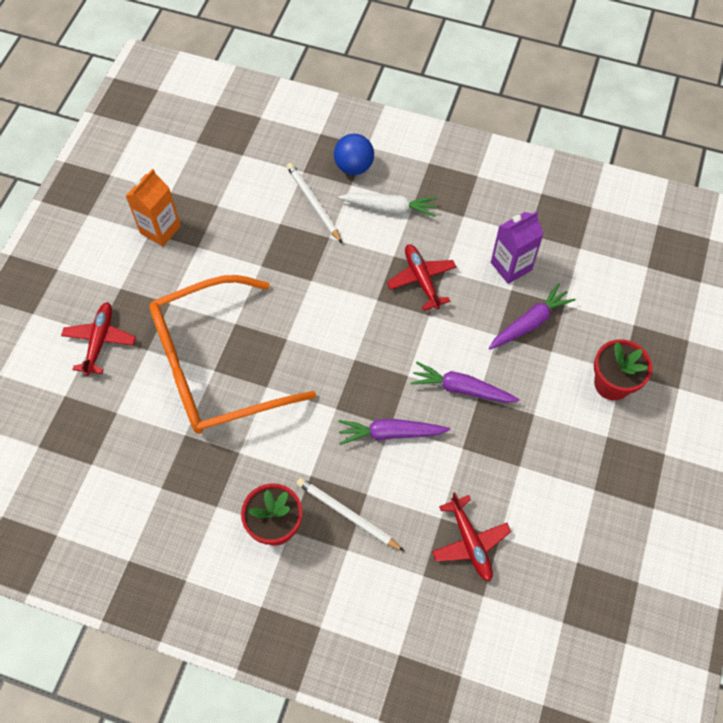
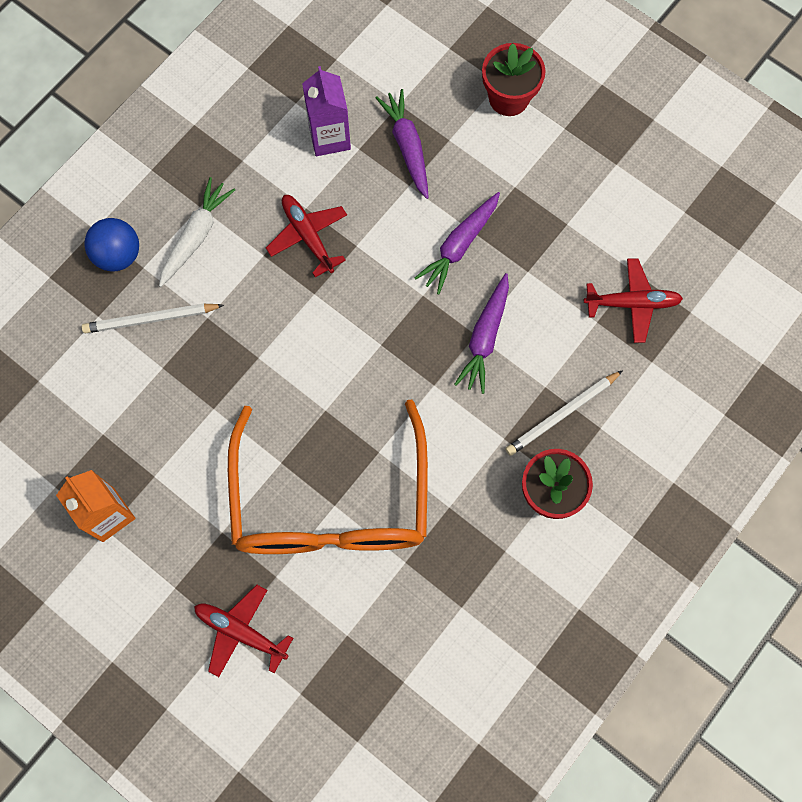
camera: 70 degrees left, 10 degrees up
(421, 280) = (308, 236): red plane -> red plane turned 60 degrees clockwise

